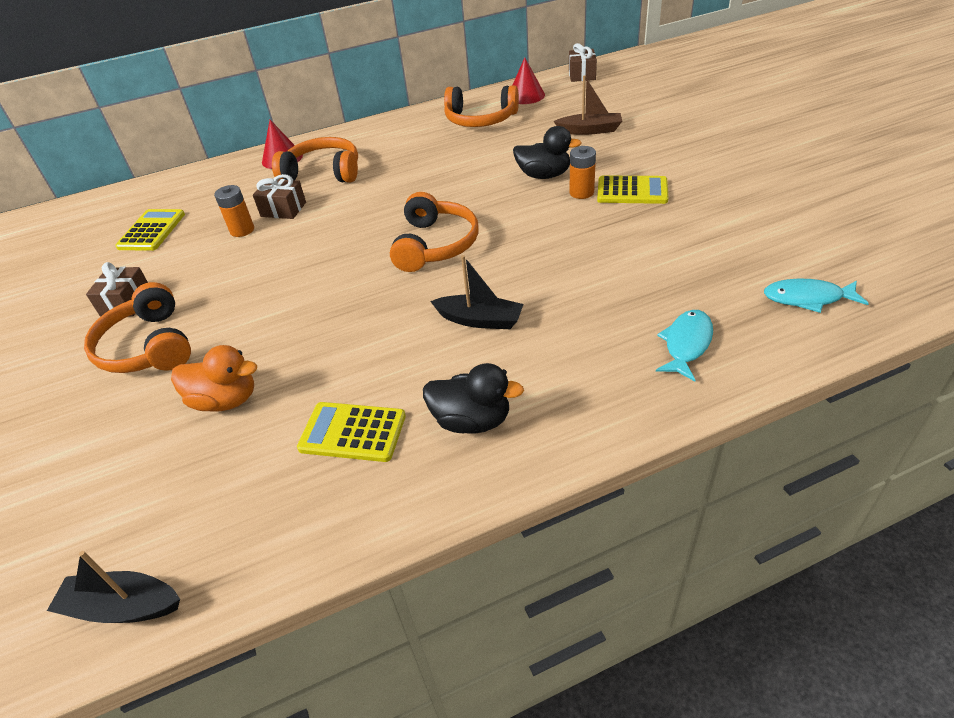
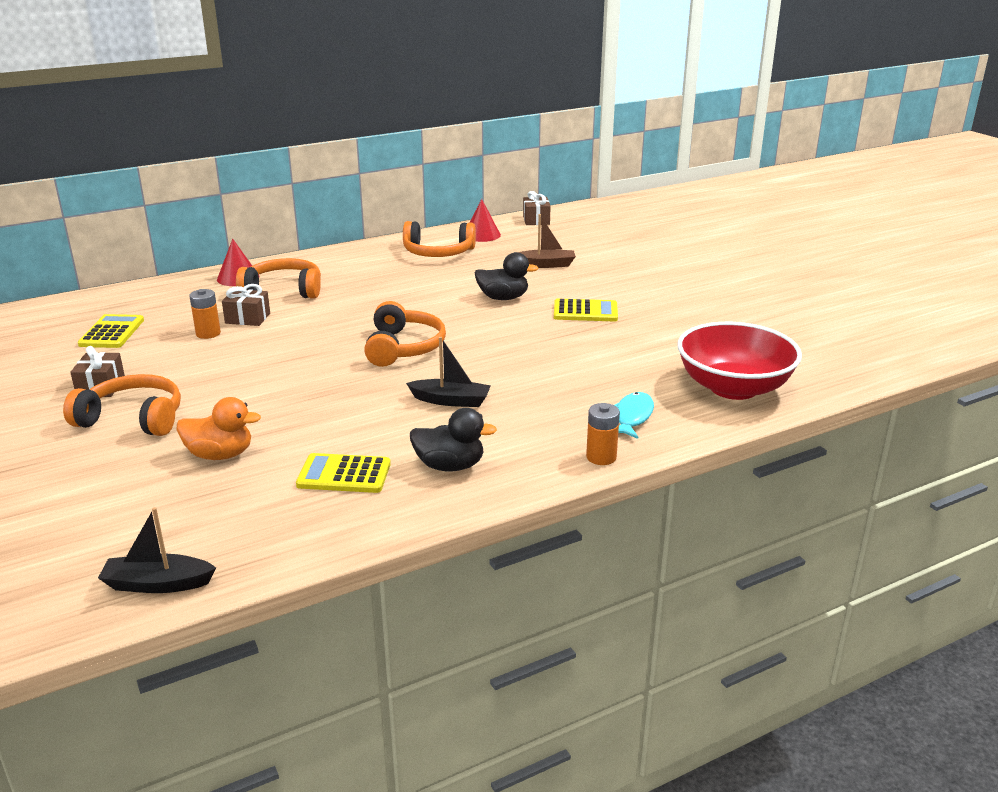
camera: 10 degrees left, 15 degrees down
(148, 346) = (133, 418): orange headphones -> orange headphones turned 135 degrees clockwise
(581, 192) = (539, 312): orange battery -> orange battery (601, 457)
(807, 298) = (733, 388): turquoise fish -> red bowl

